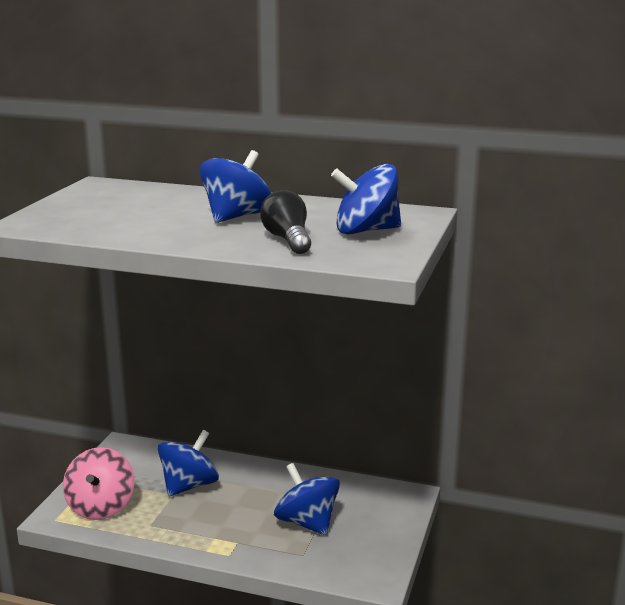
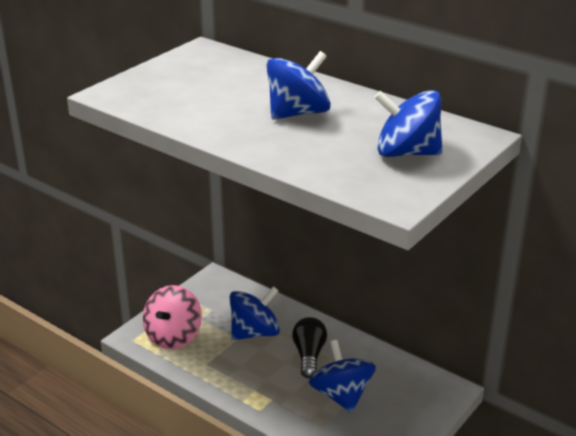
camera: 20 degrees right, 10 degrees up
(288, 240) = (325, 152): black light bulb -> black light bulb (309, 355)

